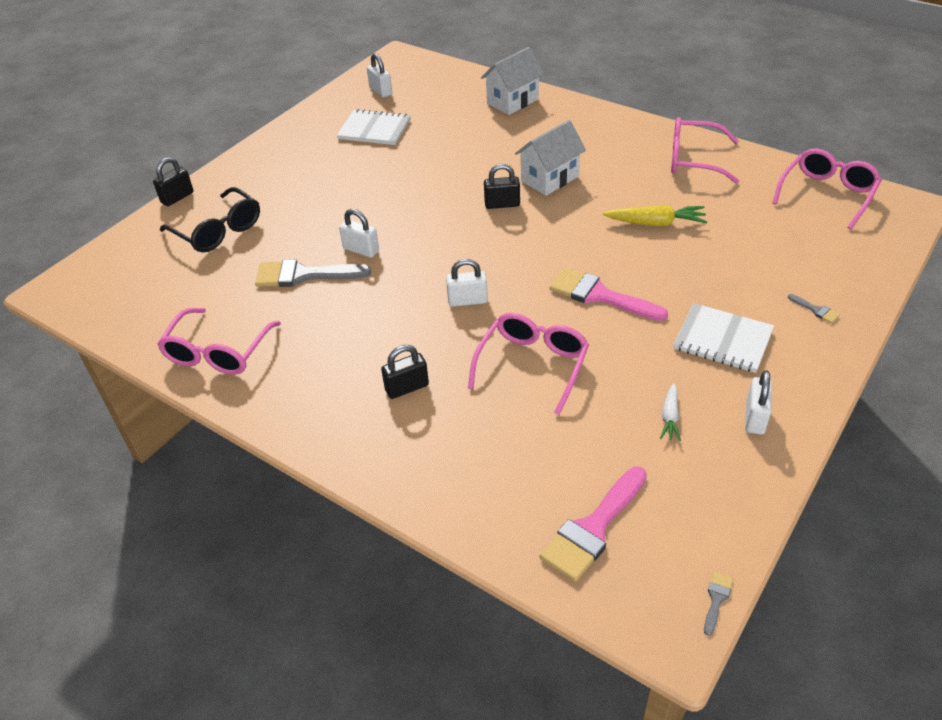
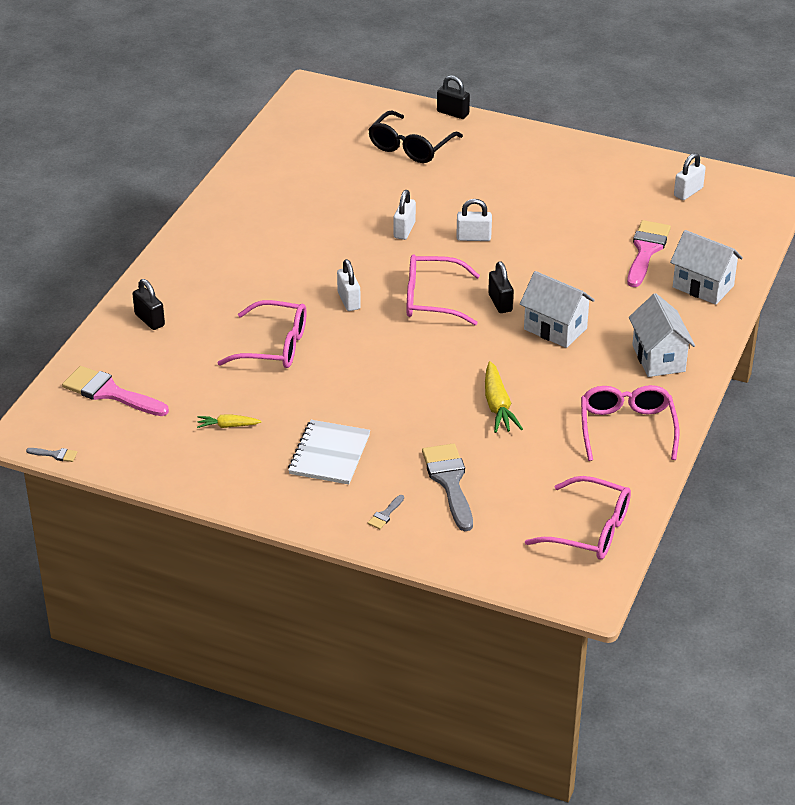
camera: 75 degrees right, 5 degrees down
(218, 352) = (258, 184): pink glasses -> pink glasses (432, 299)
(304, 275) = (361, 206): grey brush -> grey brush (449, 482)
(374, 129) = (608, 202): white notebook -> none
(407, 387) = (236, 284): black padlock -> black padlock (149, 320)
(600, 295) = (374, 377): pink brush -> pink brush (646, 250)
(602, 133) = (658, 358): none -> white house
(670, 417) = (228, 426): white carrot -> yellow carrot
(755, 418) = (235, 474): white padlock -> white padlock (473, 237)

